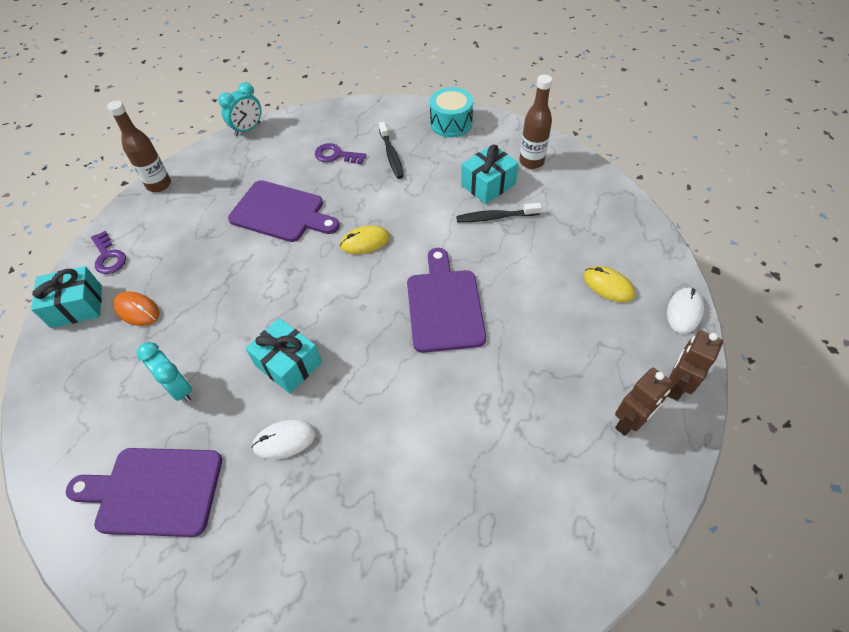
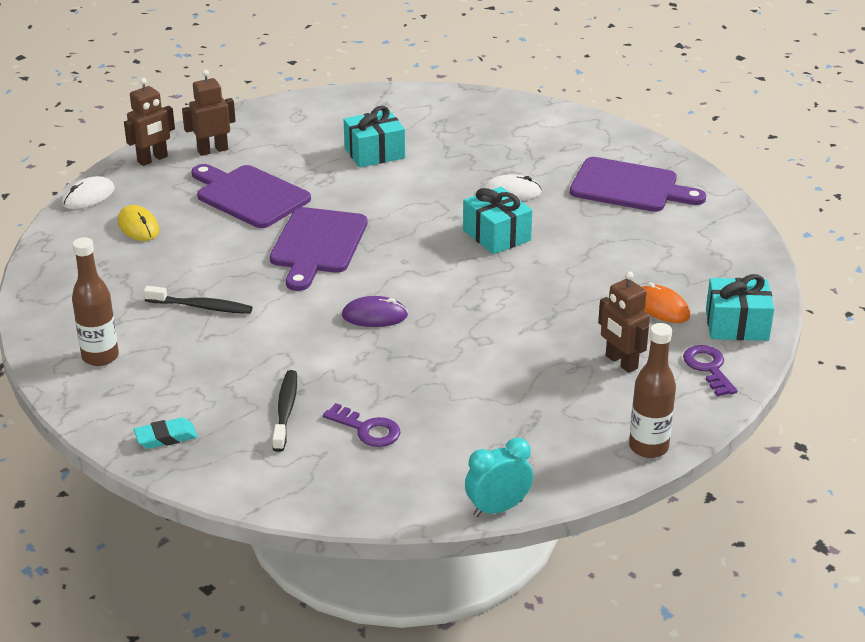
camera: 165 degrees left, 20 degrees down
(174, 246) = (621, 362): none -> brown robot
(179, 388) = (609, 239): turquoise clock -> none
(281, 212) = (471, 370): purple cutting board -> purple cutting board (249, 196)
(365, 242) = (374, 316): yellow mouse -> purple mouse
(451, 123) = (166, 437): turquoise drum -> turquoise eraser
(488, 184) = (181, 343): turquoise gift -> turquoise gift (374, 153)

